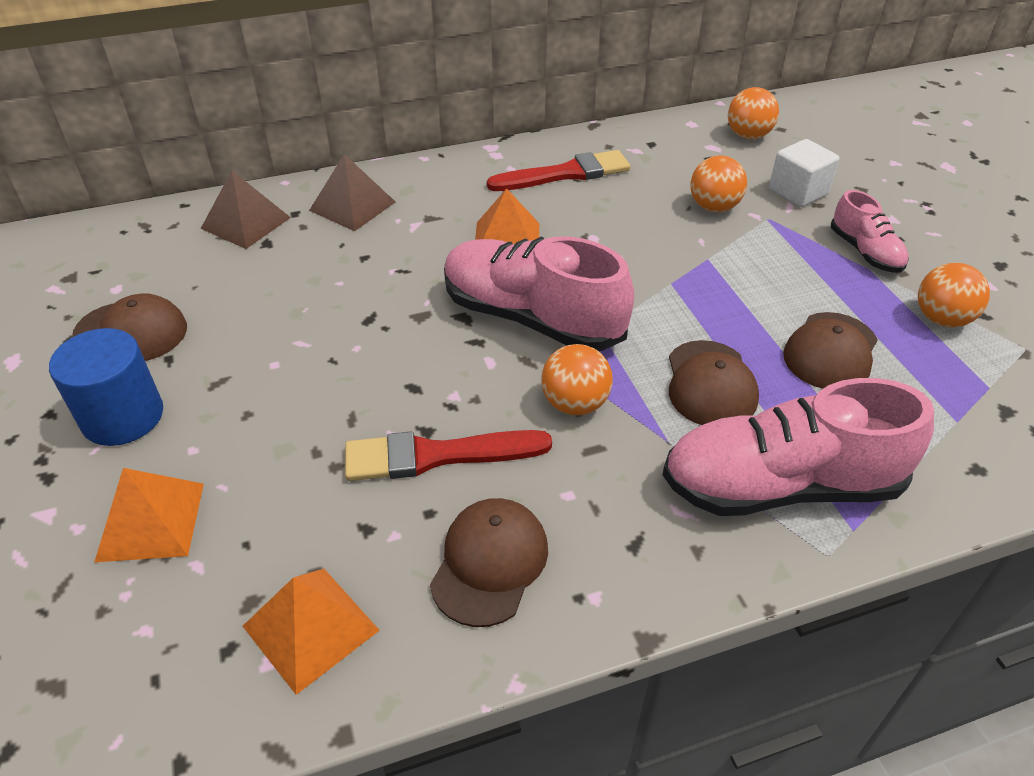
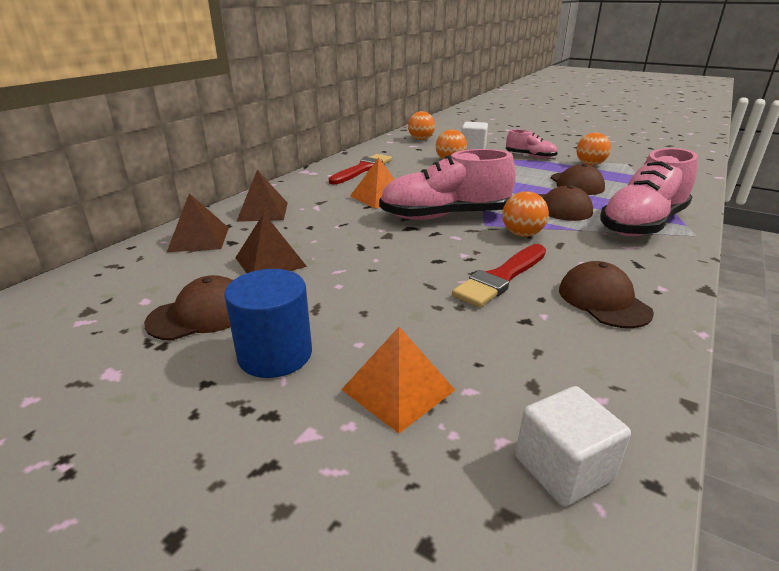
camera: 40 degrees left, 15 degrees down
(145, 691) = (563, 468): none -> white cube
(262, 293) = (270, 262): none -> brown pyramid
(310, 627) = (584, 374): orange pyramid -> none

